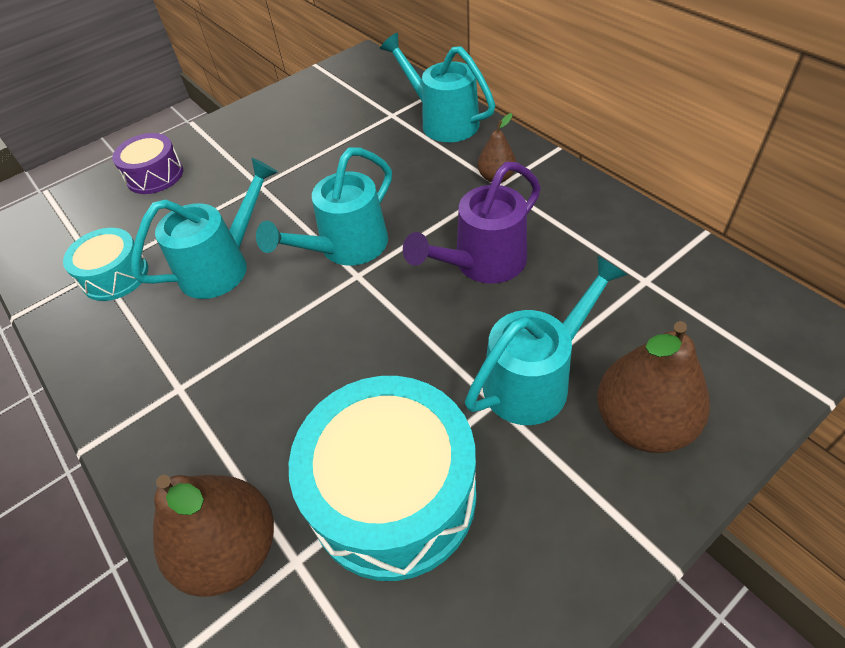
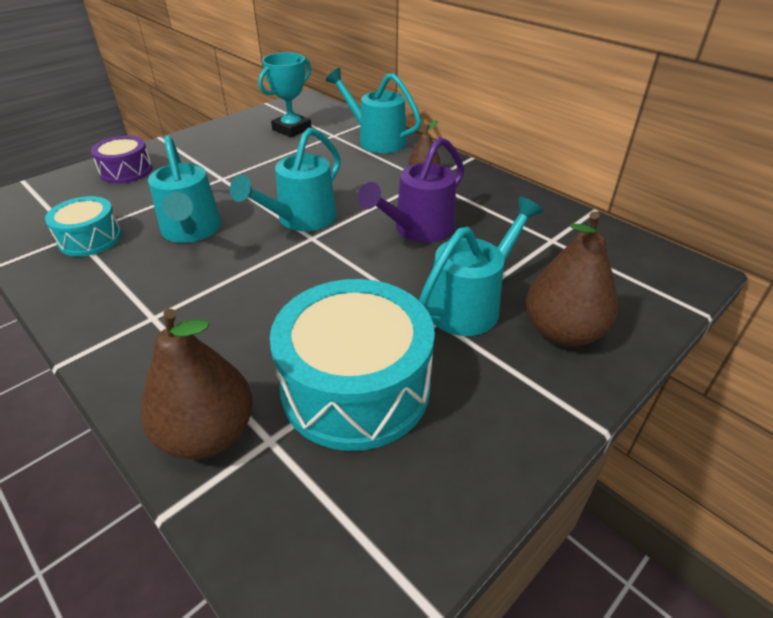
camera: 10 degrees left, 10 degrees down
(223, 265) = (191, 231): turquoise watering can -> turquoise watering can turned 120 degrees clockwise
(343, 106) = (292, 129): none -> turquoise trophy

